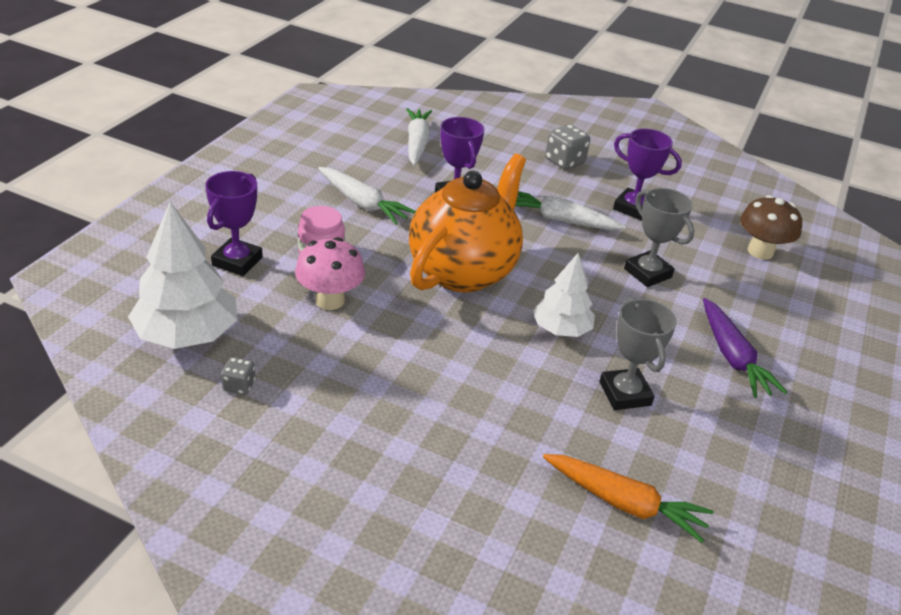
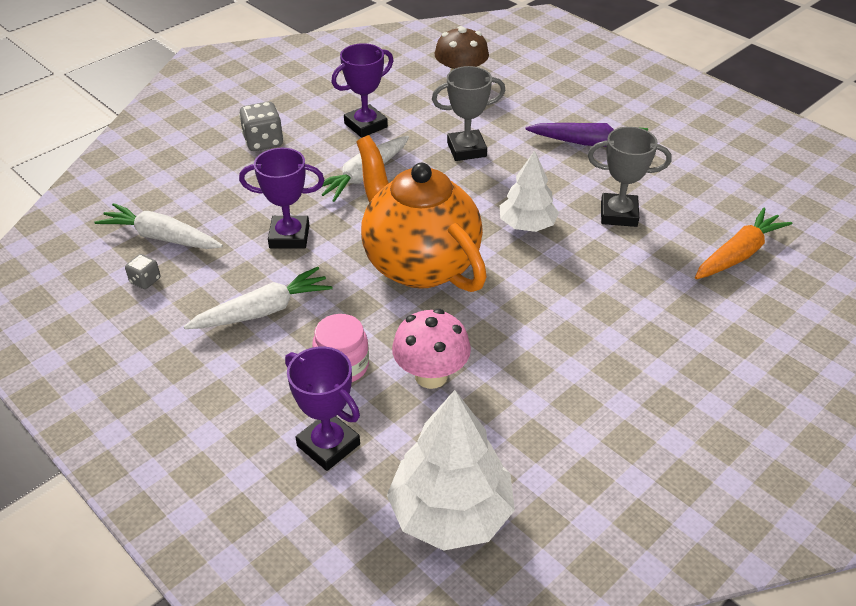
camera: 65 degrees left, 5 degrees up
(239, 386) = (549, 477): grey dice -> grey dice (145, 281)

